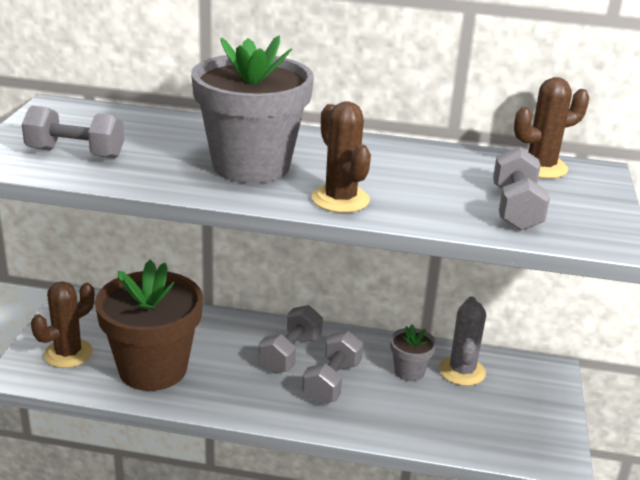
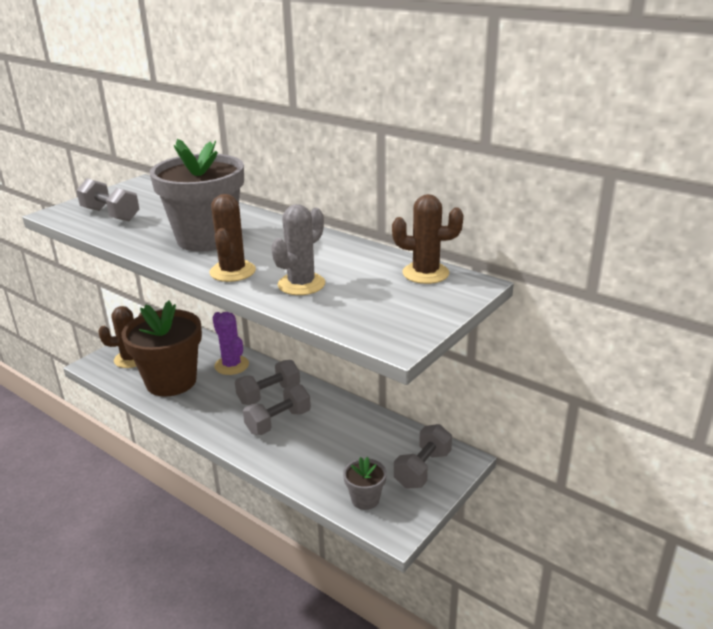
camera: 30 degrees right, 0 degrees up
(211, 331) = (231, 365): none -> purple cactus
(409, 371) = (343, 429): grey flower pot -> grey flower pot (365, 499)
(462, 371) = (384, 440): grey cactus -> grey cactus (301, 284)
(516, 209) = (354, 301): grey dumbbell -> grey dumbbell (423, 469)

